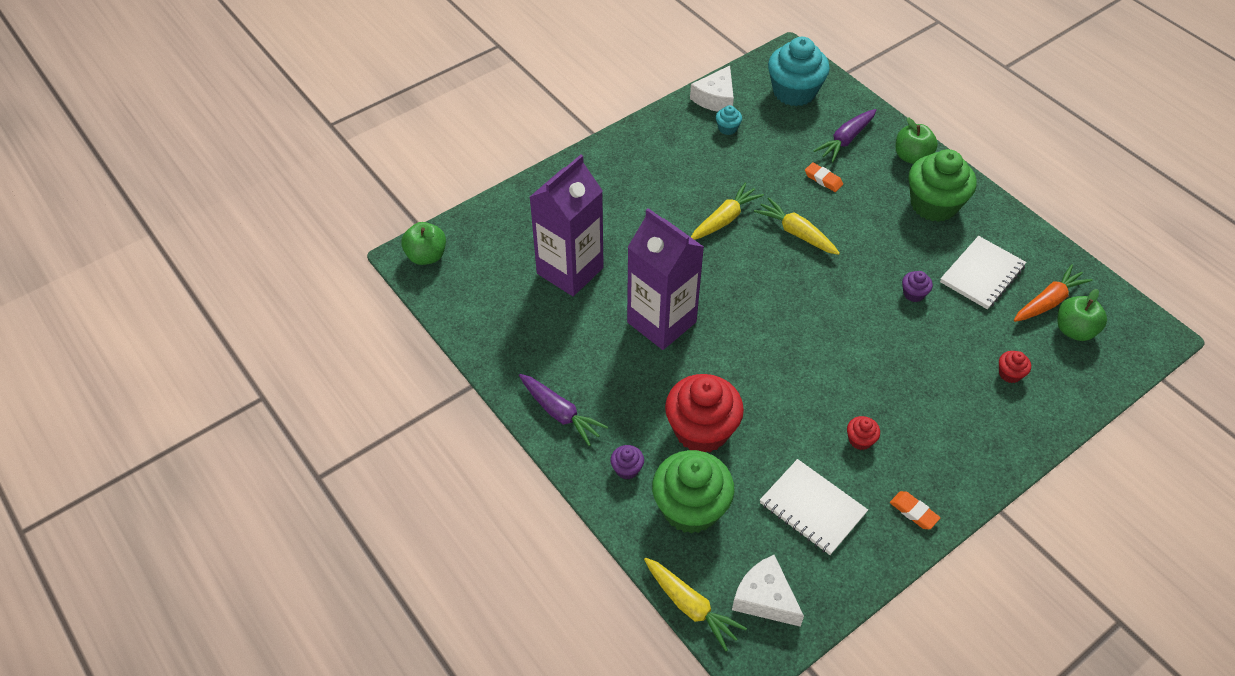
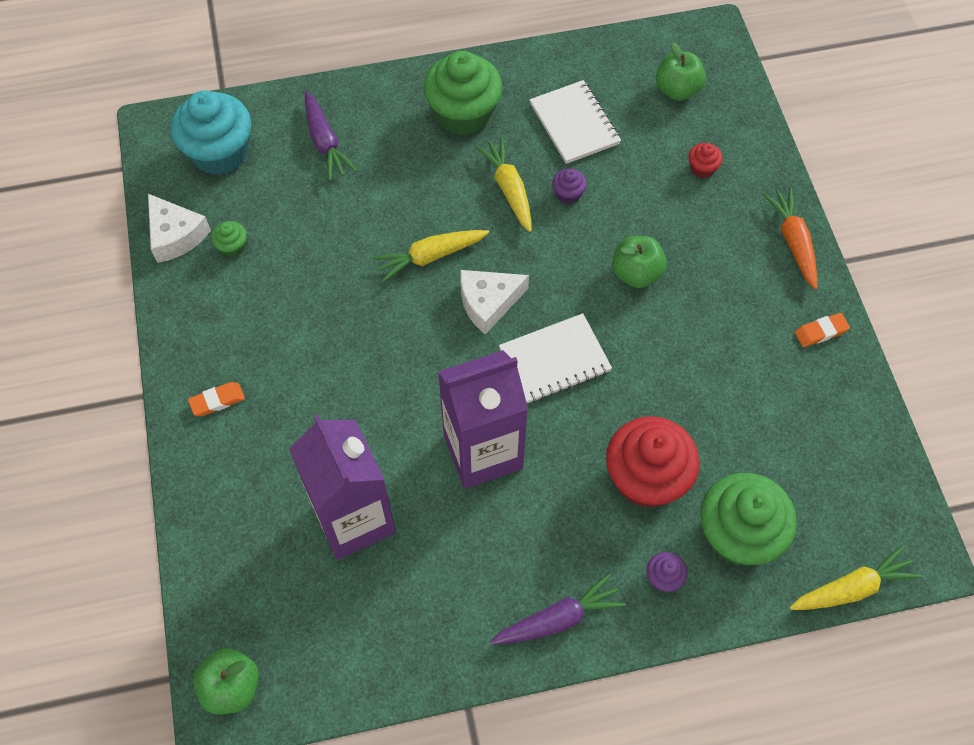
camera: 65 degrees left, 10 degrees up
(724, 219) = (370, 317): yellow carrot -> yellow carrot (509, 189)
(727, 128) = (232, 247): turquoise cupcake -> green cupcake
(765, 598) = (866, 512): white cheese -> white cheese (488, 303)
(812, 508) = (783, 418): white notebook -> white notebook (554, 360)
(823, 179) = (369, 193): orange eraser -> orange eraser (217, 401)
(860, 440) = (722, 335): red cupcake -> none
(911, 157) = (387, 97): green apple -> green apple (636, 273)
(1048, 301) = (634, 90): orange carrot -> orange carrot (793, 242)

